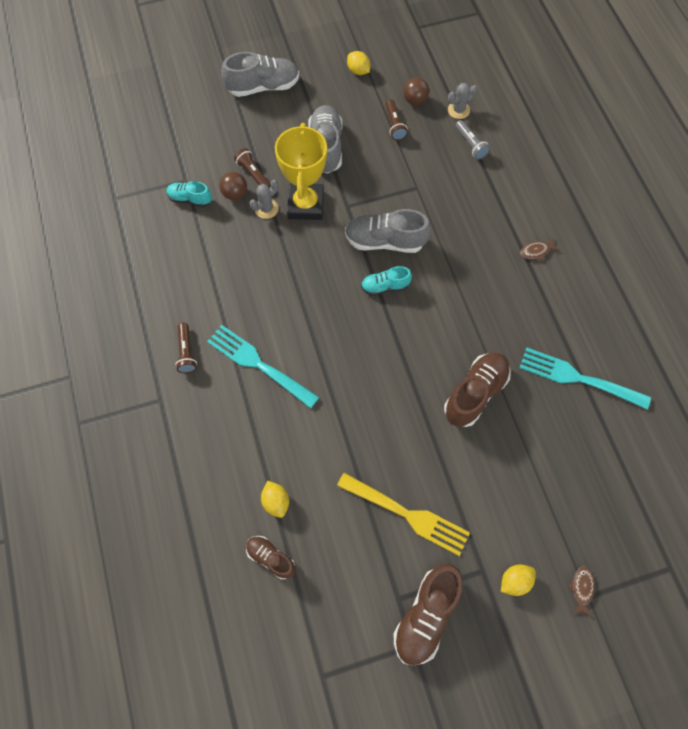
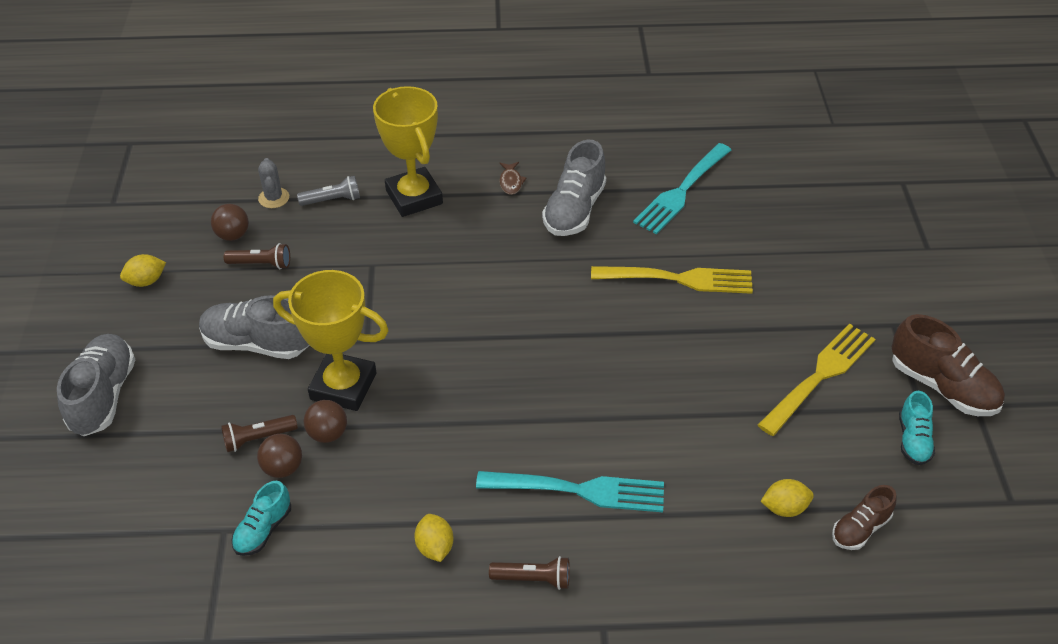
camera: 75 degrees left, 20 degrees down
(258, 364) = (579, 490): turquoise fork -> turquoise fork turned 135 degrees counterclockwise
(266, 209) = (328, 433): grey cactus -> brown ball
(385, 241) = (439, 314): grey shoe -> grey shoe (574, 210)
(385, 286) = (506, 329): turquoise shoe -> turquoise shoe (913, 440)
(475, 393) = (679, 279): brown shoe -> yellow fork
(494, 193) = (414, 197): none -> yellow trophy
(514, 581) = (907, 301): yellow lemon -> yellow lemon (435, 547)
(581, 588) = (918, 251): brown fish -> none

